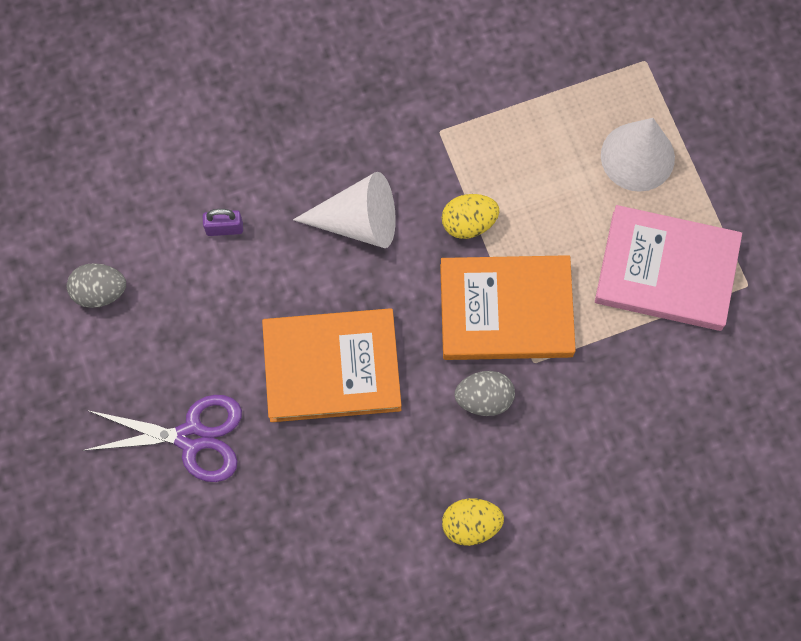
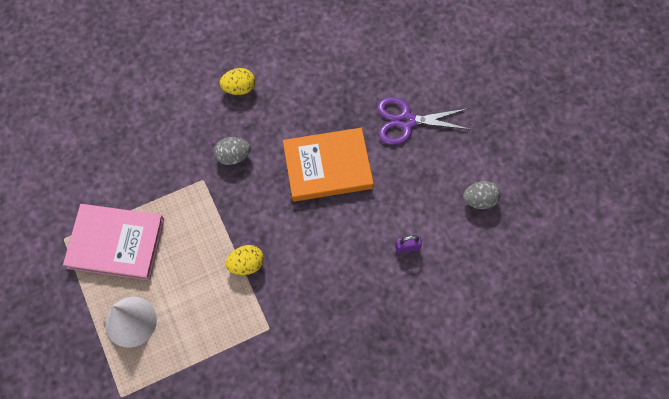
camera: 175 degrees right, 5 degrees down
(358, 221) = (320, 259): white cone -> none
(506, 310) = (221, 210): orange book -> none

